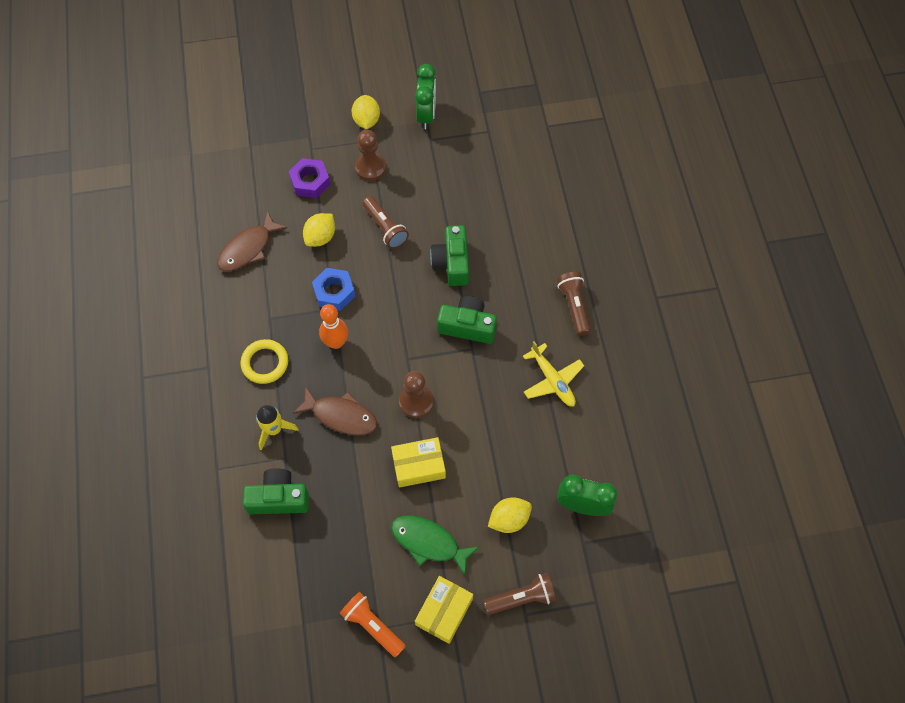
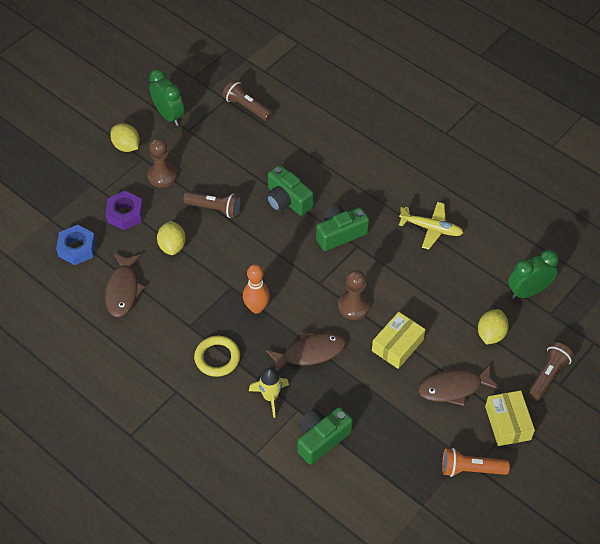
camera: 40 degrees left, 10 degrees down
(334, 292) = (221, 276): blue nut -> blue nut (77, 248)
(429, 542) = (454, 388): green fish -> brown fish
(574, 306) = (398, 173): brown flashlight -> brown flashlight (246, 107)

